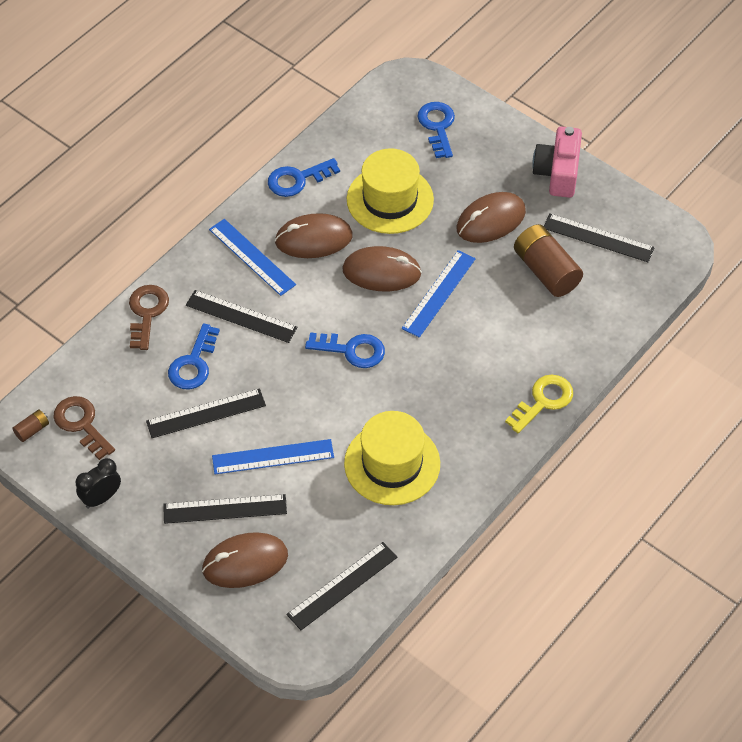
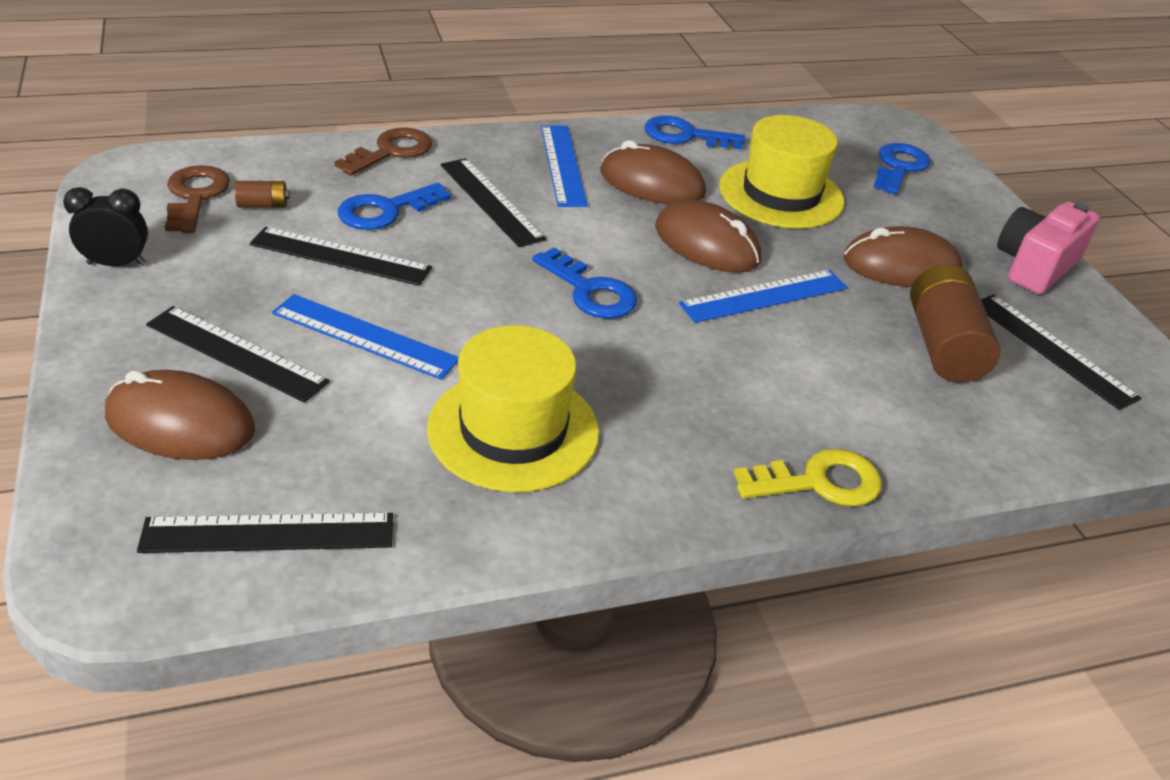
camera: 30 degrees right, 15 degrees down
(32, 430) = (140, 175): brown battery -> brown battery (263, 205)

